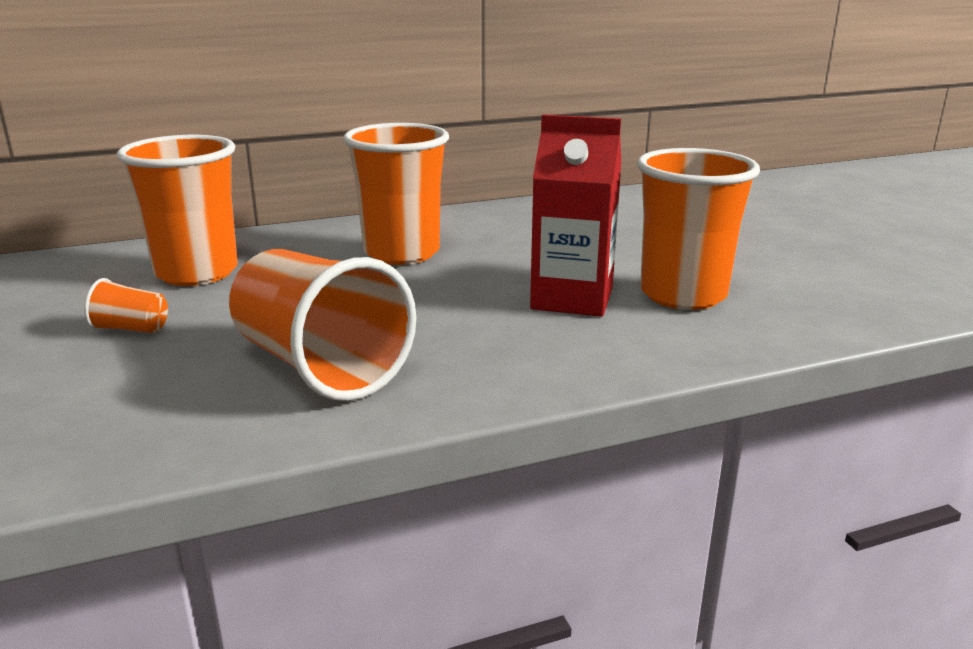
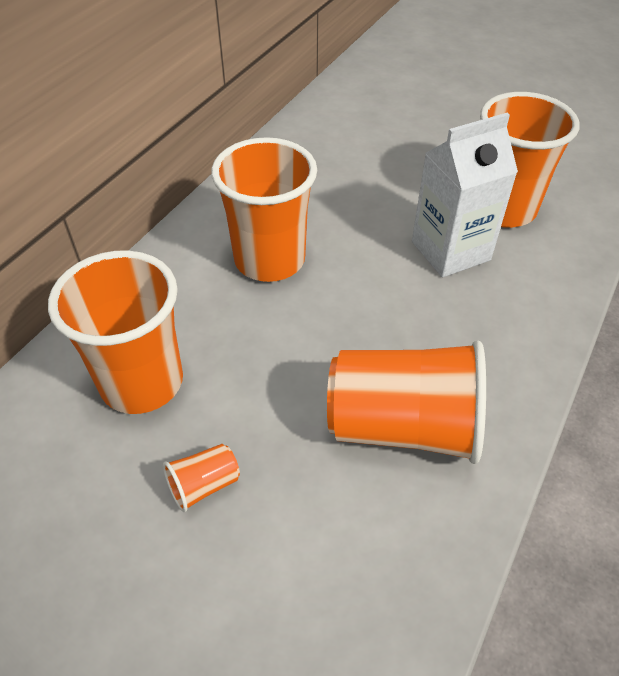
camera: 40 degrees left, 25 degrees up
(572, 299) = (450, 251): red carton -> white carton

